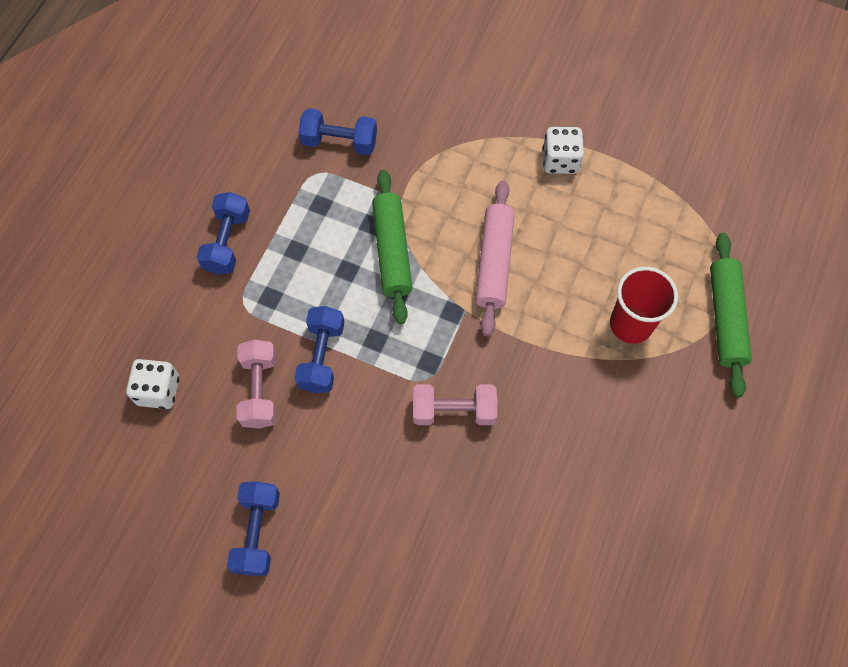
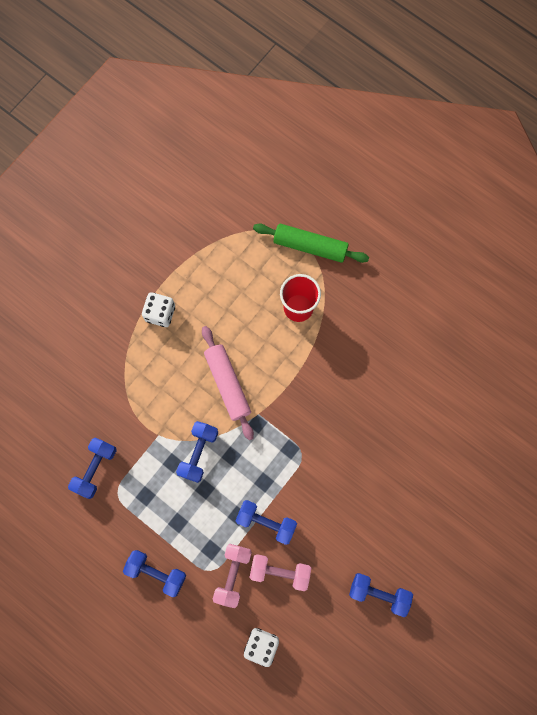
camera: 75 degrees left, 10 degrees up
(392, 251) = (198, 453): green rolling pin -> blue dumbbell
(454, 410) = (328, 442): pink dumbbell -> pink dumbbell (232, 574)
(494, 262) = (227, 384): pink rolling pin -> pink rolling pin turned 45 degrees clockwise

